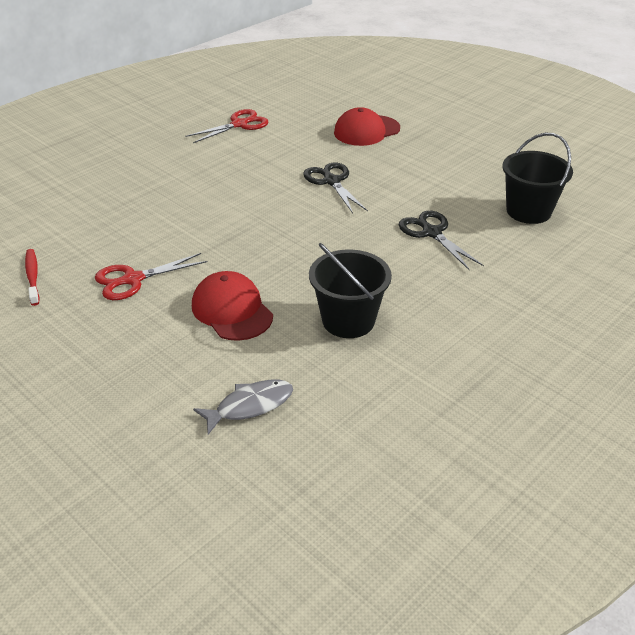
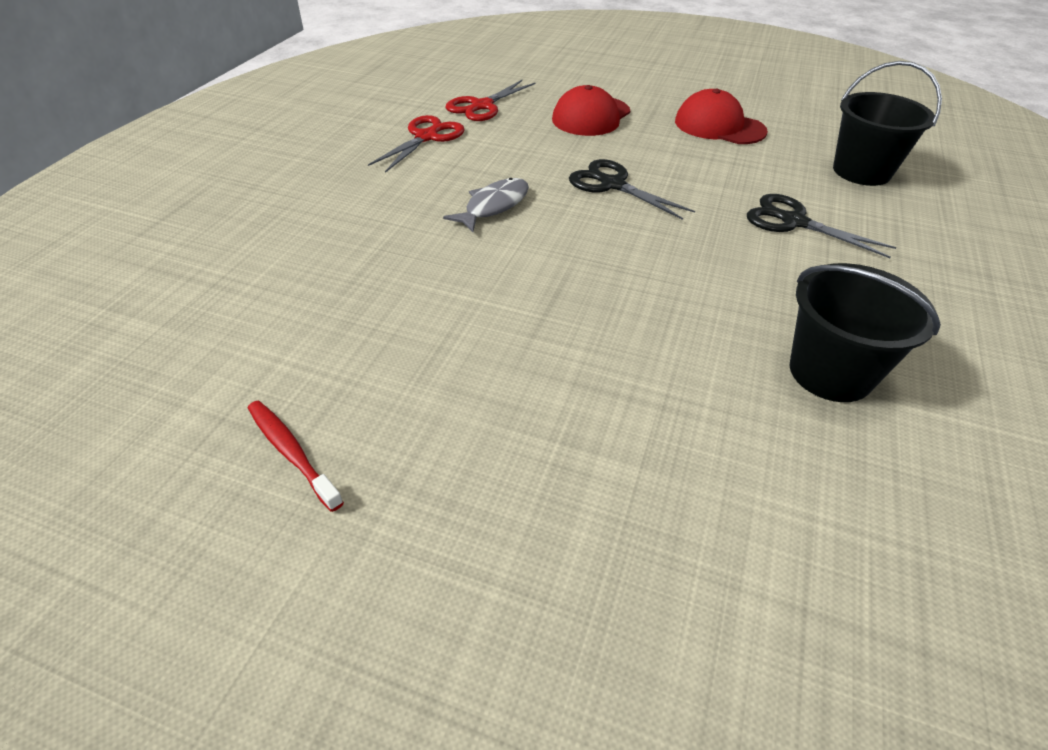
camera: 25 degrees left, 5 degrees up
(132, 280) = (470, 404): red scissors -> red scissors (482, 106)
(232, 310) = (665, 409): red cap -> red cap (719, 126)
(250, 406) = (854, 574): grey fish -> grey fish (493, 206)

